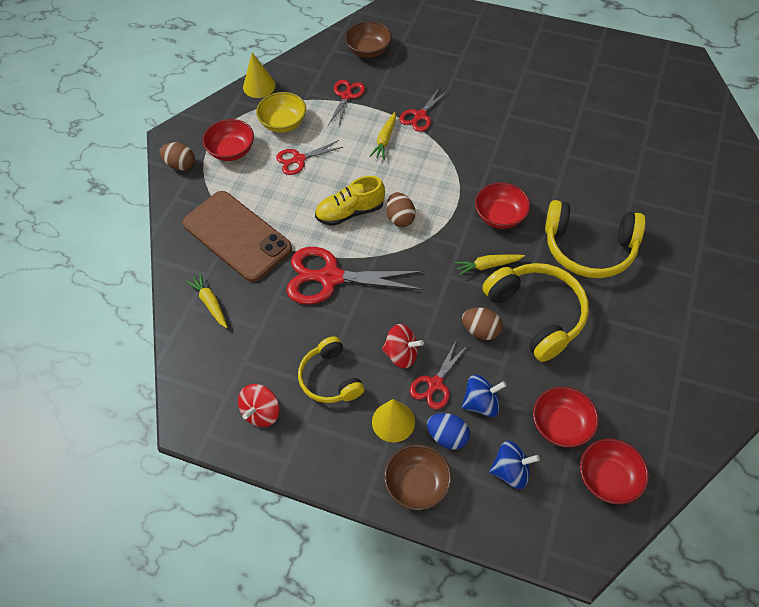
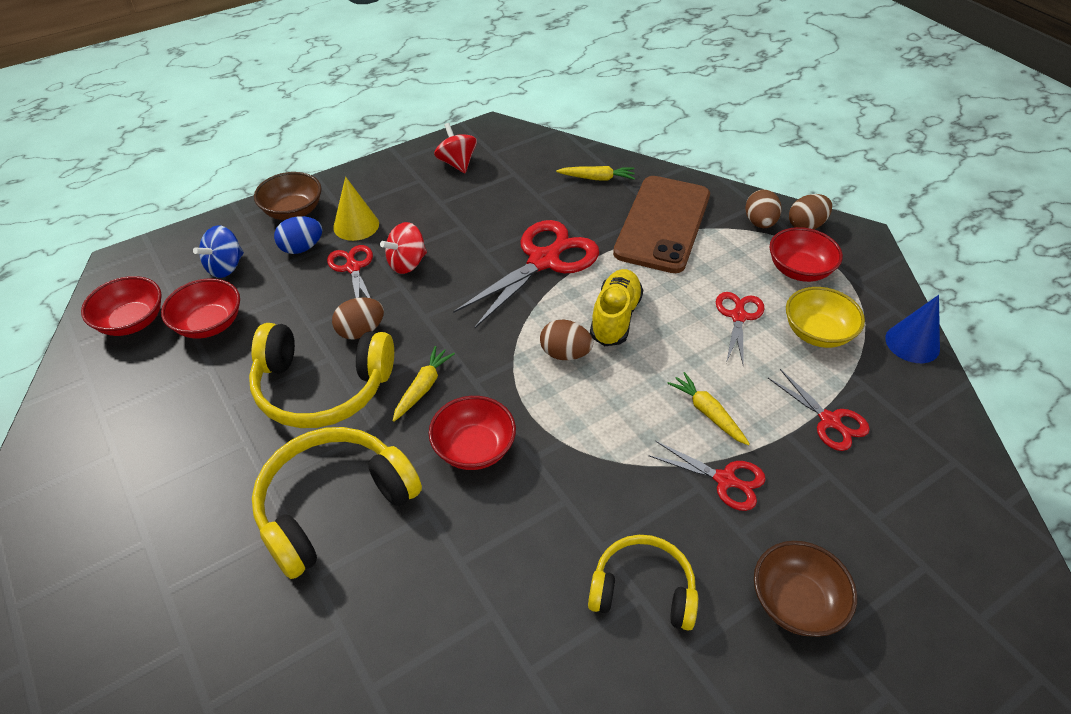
camera: 125 degrees right, 10 degrees down
(195, 188) = (759, 223): none -> brown egg
(237, 236) = (663, 224): brown phone -> brown phone turned 60 degrees counterclockwise
(259, 86) = (912, 343): yellow cone -> blue cone
(330, 378) = (439, 211): yellow headphones -> yellow headphones (642, 590)
(368, 50) = (928, 507): brown bowl -> brown bowl (795, 602)
(420, 116) = (725, 480): red scissors -> red scissors turned 135 degrees clockwise
(481, 403) = (298, 285): blue spinning top -> none

